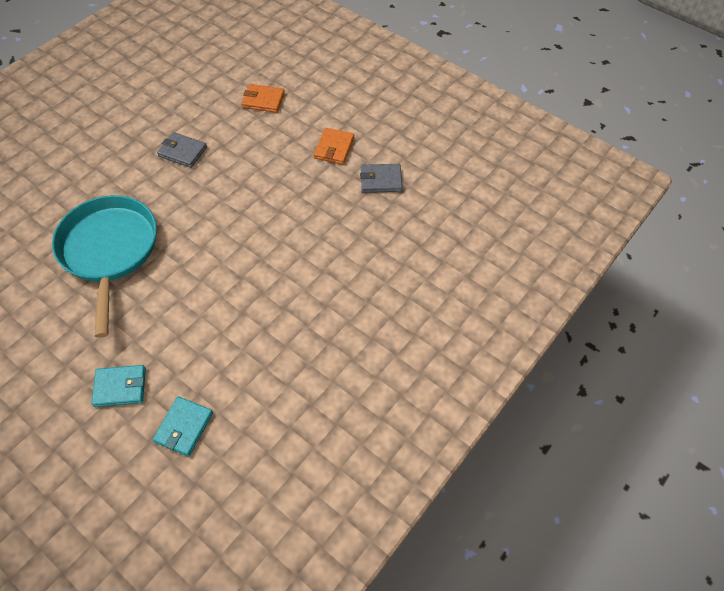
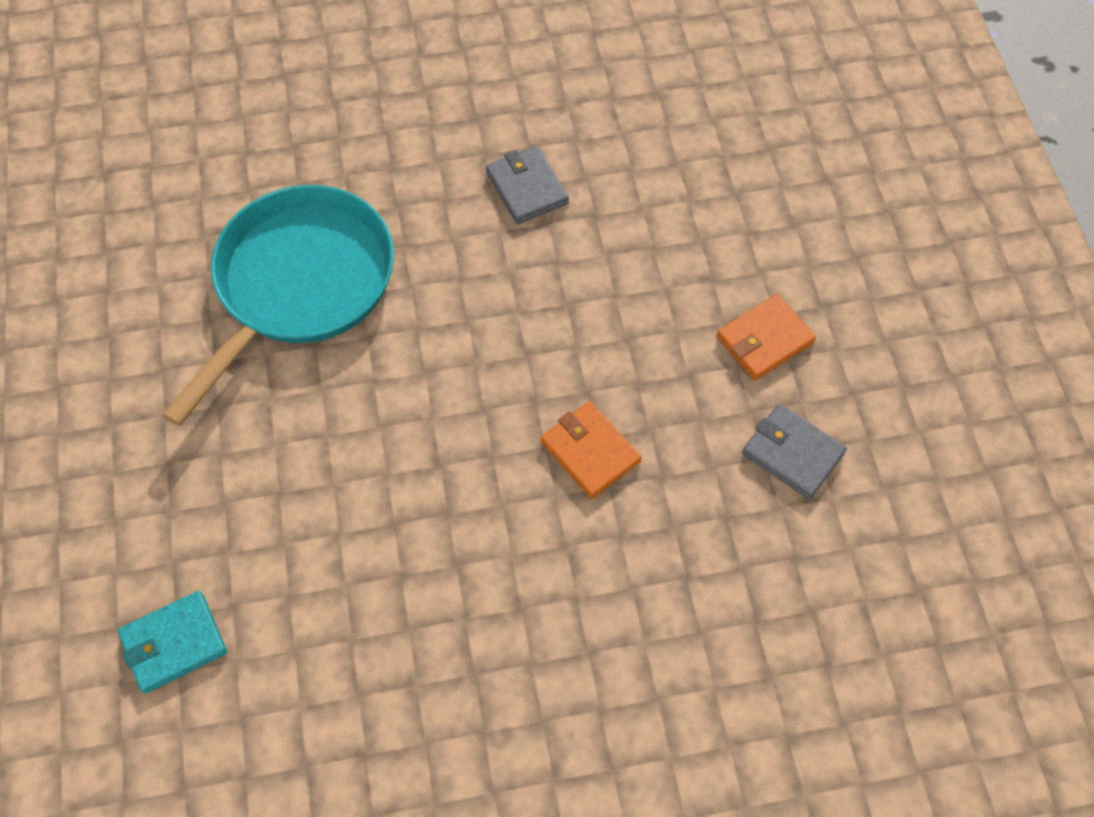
camera: 40 degrees right, 5 degrees up
(120, 387) = (147, 513): turquoise wallet -> none
(263, 100) = (722, 175): orange wallet -> orange wallet (590, 452)

